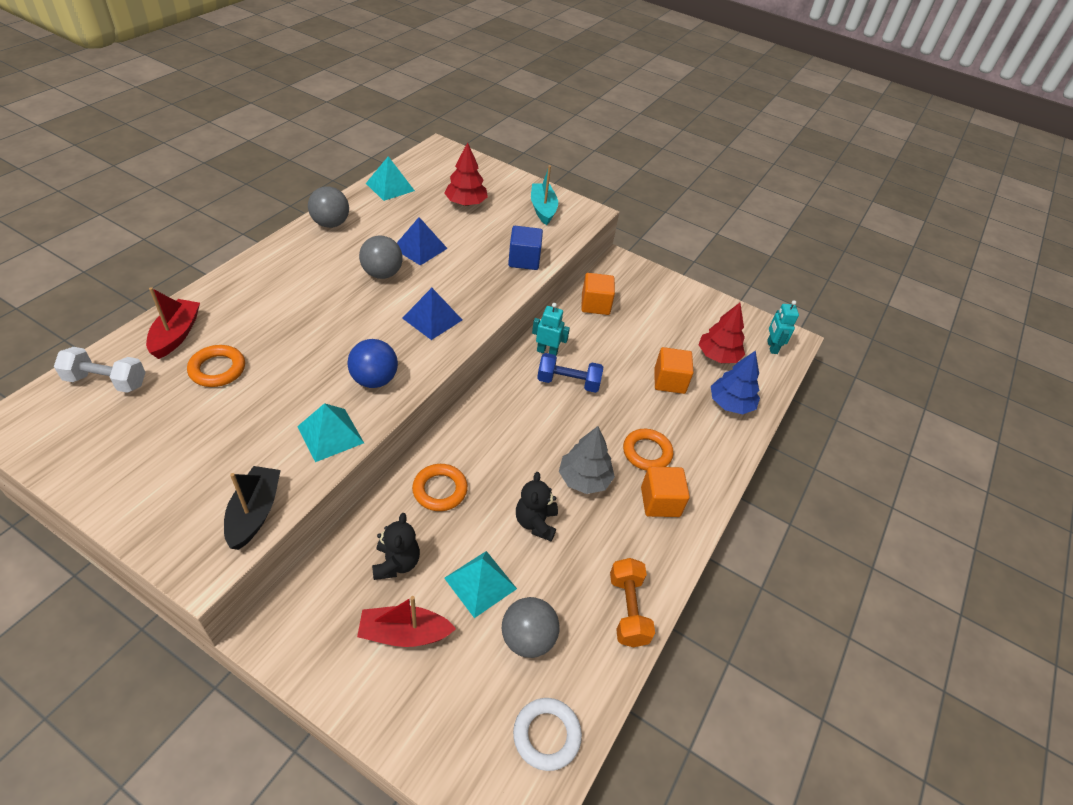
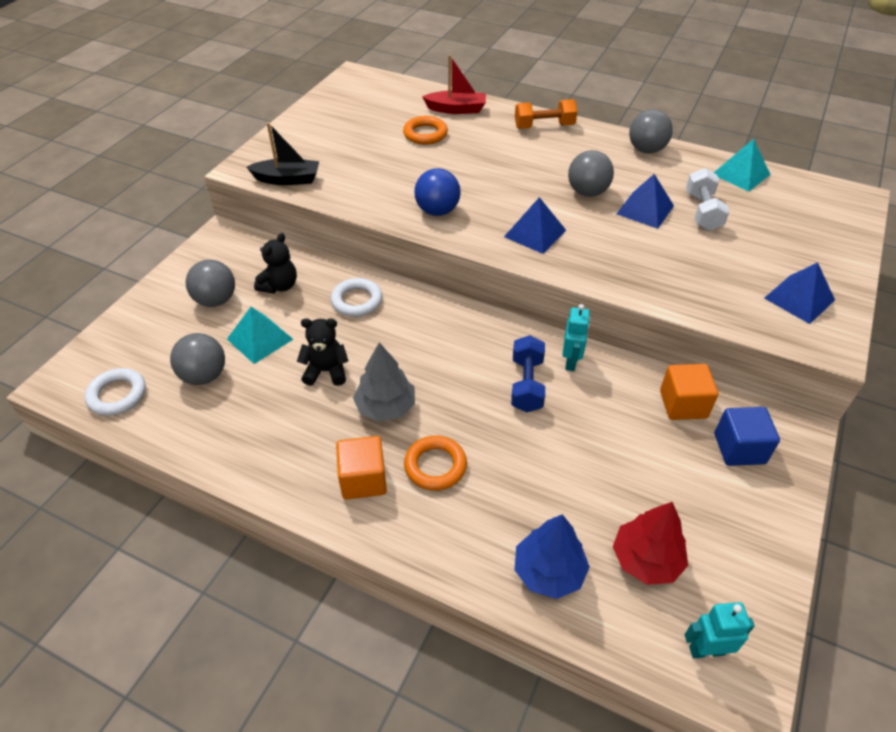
camera: 90 degrees right, 0 degrees up
(106, 381) = (399, 95): white dumbbell -> white dumbbell (702, 212)
(330, 434) = (368, 199): turquoise pyramid -> none
(396, 563) = (279, 286): black teddy bear -> black teddy bear turned 60 degrees counterclockwise
(404, 633) = (216, 300): red boat -> grey ball
(440, 490) = (357, 301): orange ring -> white ring
(466, 203) = (756, 231): red tree -> none
(524, 260) = (676, 290): blue cube -> blue cube (739, 448)
(543, 209) = (799, 299): turquoise boat -> blue pyramid
(628, 610) = (227, 450): orange dumbbell -> orange dumbbell (544, 126)
(669, 381) = (567, 492): orange cube -> none

